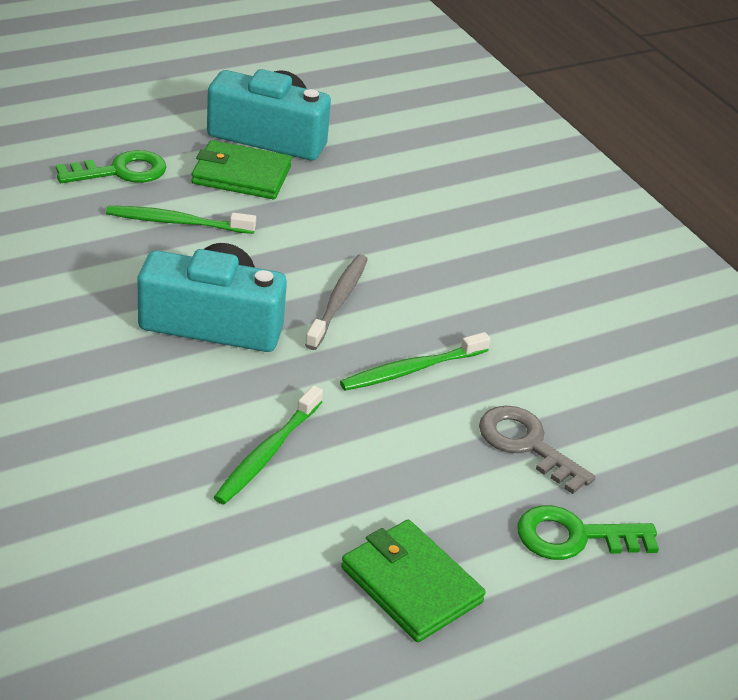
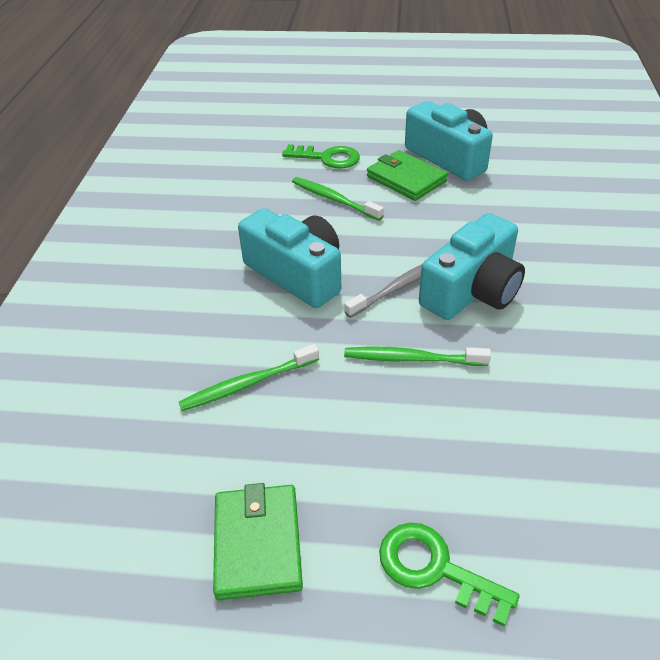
camera: 40 degrees right, 5 degrees up
(415, 282) = (472, 290): none -> turquoise camera
(526, 445) = (459, 461): grey key -> none

